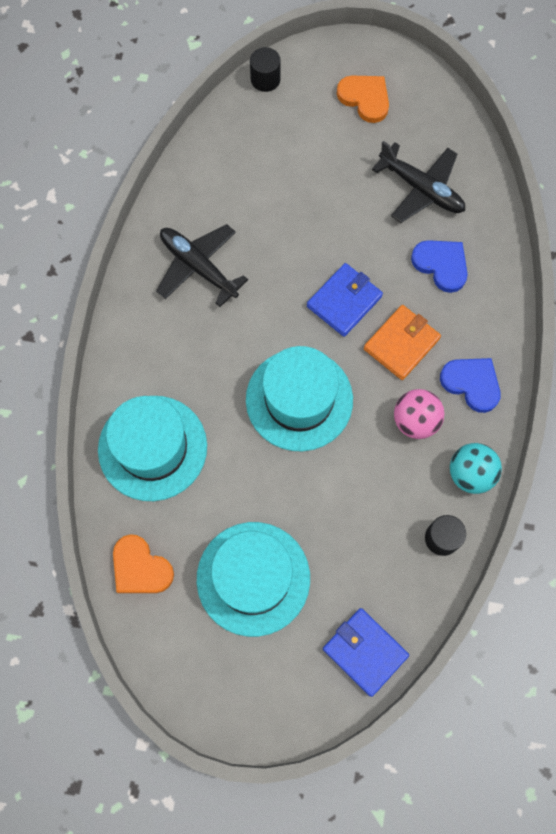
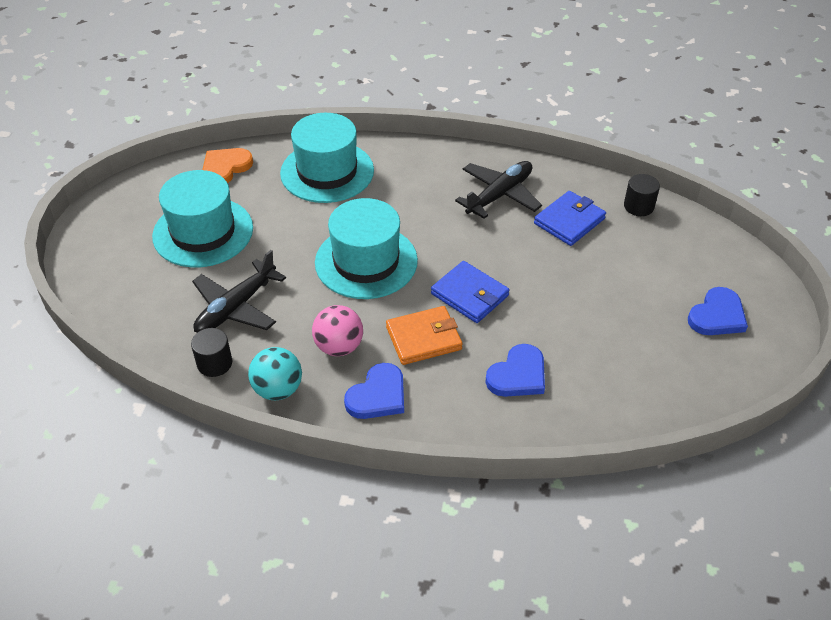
camera: 90 degrees right, 25 degrees down
(265, 79) = (719, 238): black cylinder -> black cylinder (638, 206)
(365, 98) = (717, 316): orange heart -> blue heart
(365, 652) = (120, 303): blue wallet -> blue wallet (569, 221)
(401, 344) = (424, 338): orange wallet -> orange wallet turned 60 degrees counterclockwise
(421, 189) = (611, 361): black plane -> black plane (236, 307)

